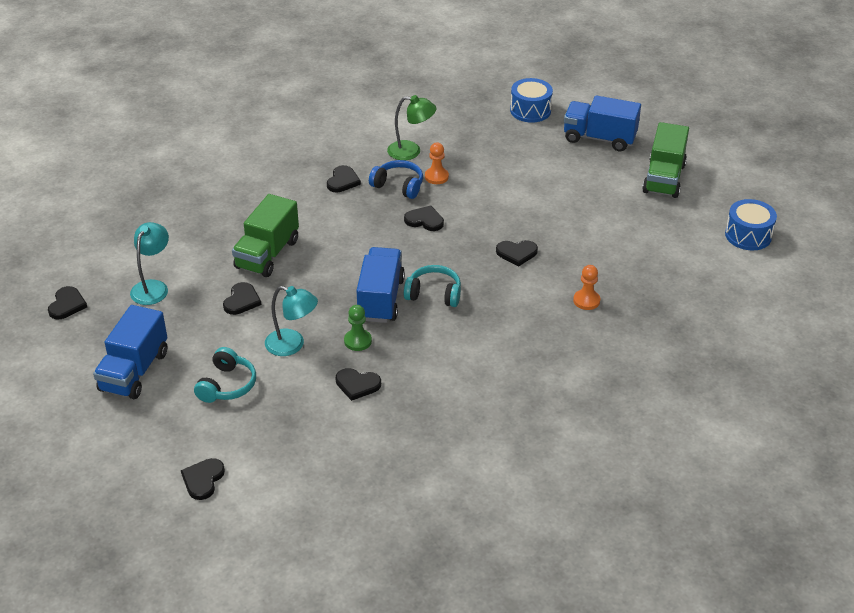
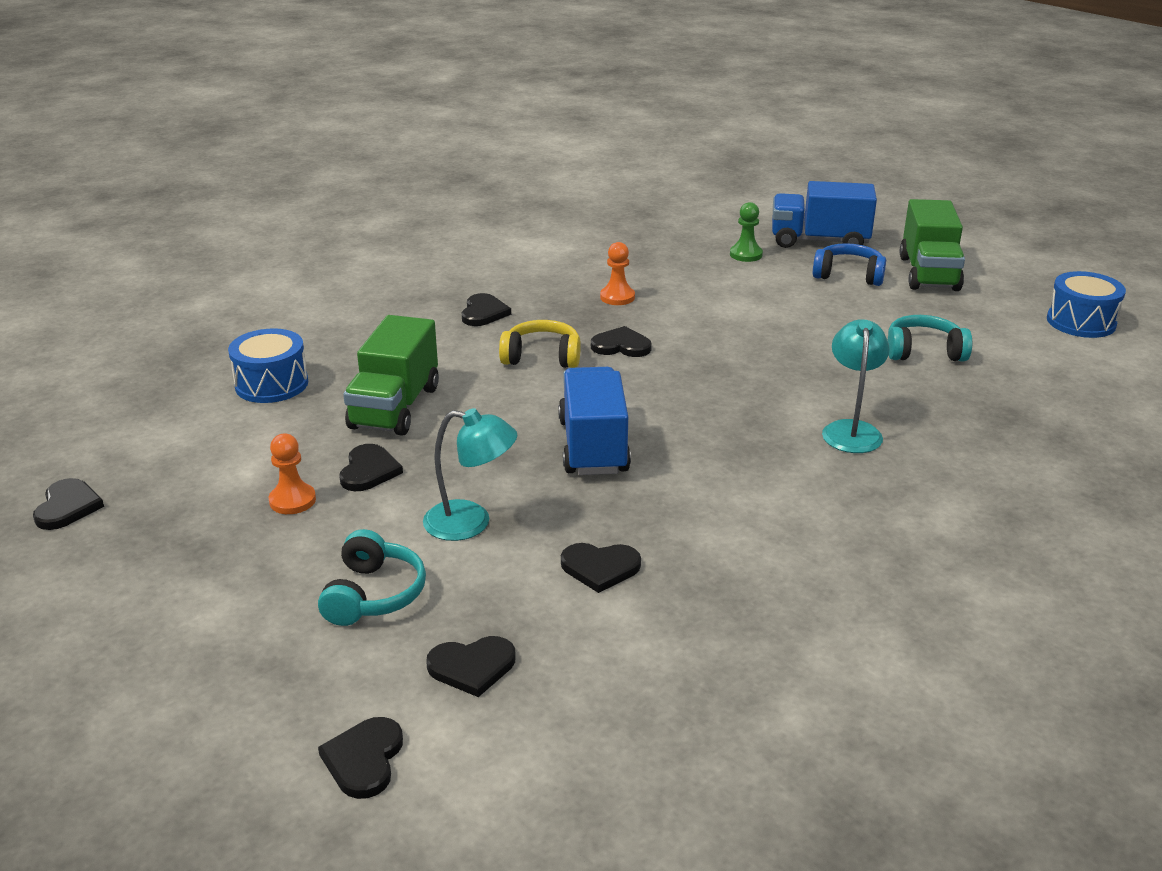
camera: 10 degrees left, 10 degrees down
(134, 371) = (200, 593): blue truck -> none
(153, 287) = (215, 468): turquoise lamp -> turquoise lamp (851, 430)
(357, 341) = (578, 505): green pawn -> green pawn (746, 255)
(370, 224) = (542, 357): none -> yellow headphones
(398, 186) = (567, 311): blue headphones -> blue headphones (848, 275)
(411, 151) = (570, 274): green lamp -> none
(434, 294) = (673, 431): turquoise headphones -> turquoise headphones (924, 352)
(516, 253) = (773, 371): black heart -> black heart (472, 667)
(530, 110) = (713, 221): blue drum -> blue drum (271, 384)
(586, 300) = (906, 417): orange pawn -> orange pawn (292, 500)

